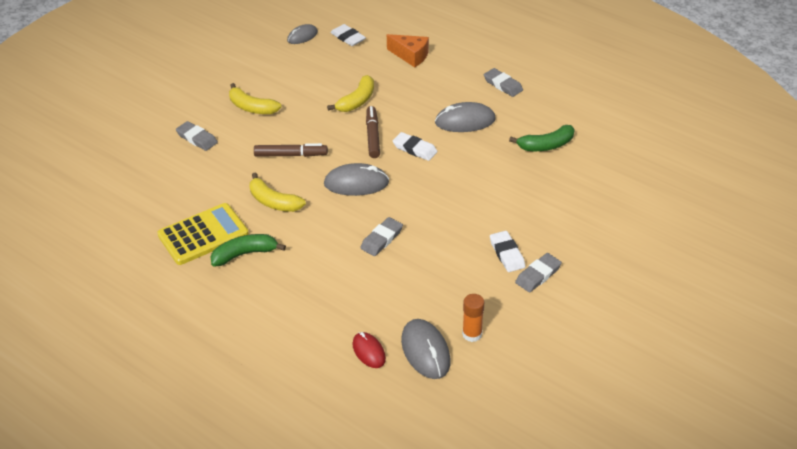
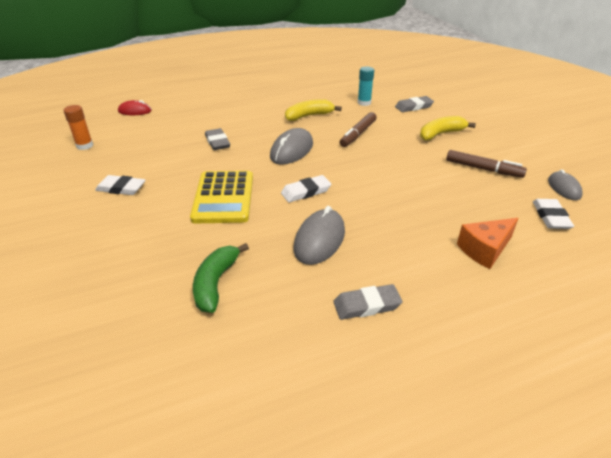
camera: 120 degrees right, 5 degrees down
(203, 235) = (304, 90): yellow calculator -> yellow calculator (223, 197)
(209, 175) = (364, 103): none -> turquoise glue stick
(244, 254) = (269, 97): green banana -> none
(348, 37) = (551, 217): white eraser -> white eraser turned 75 degrees counterclockwise
(357, 101) = (413, 185): yellow banana -> none
(372, 136) = (347, 176): brown marker -> brown marker (483, 169)
(425, 351) = (103, 127): grey mouse -> none
(538, 275) = (78, 193): grey eraser -> none

